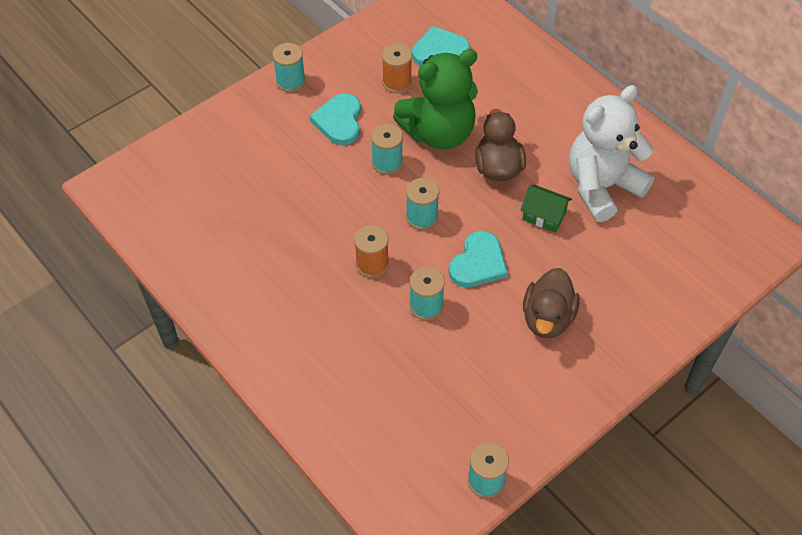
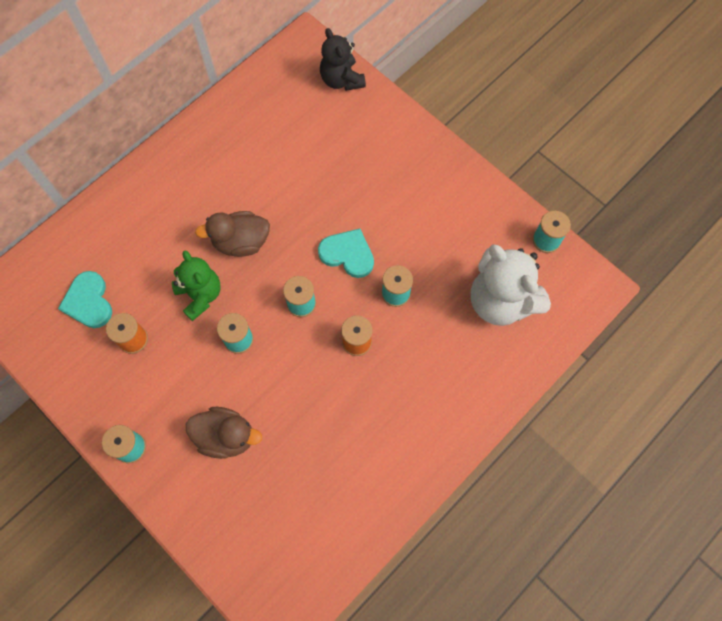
camera: 95 degrees left, 15 degrees up
(339, 121) = (186, 390): turquoise heart -> none
(439, 133) = (200, 295): green teddy bear -> green teddy bear, size x0.65
(544, 216) = (293, 204): green house -> none
(547, 318) = (397, 200): brown duck -> brown duck (226, 436)
(602, 187) = (259, 159): white teddy bear -> white teddy bear (501, 301)
(718, 273) = (341, 80): none -> black teddy bear

